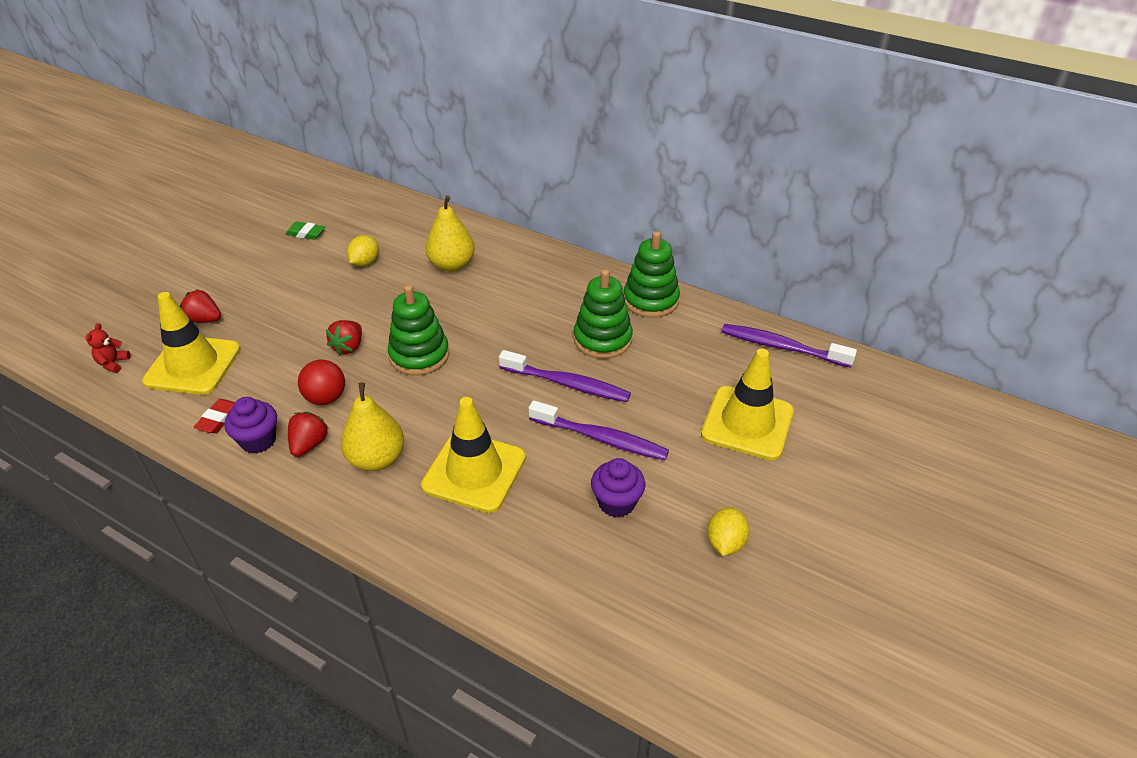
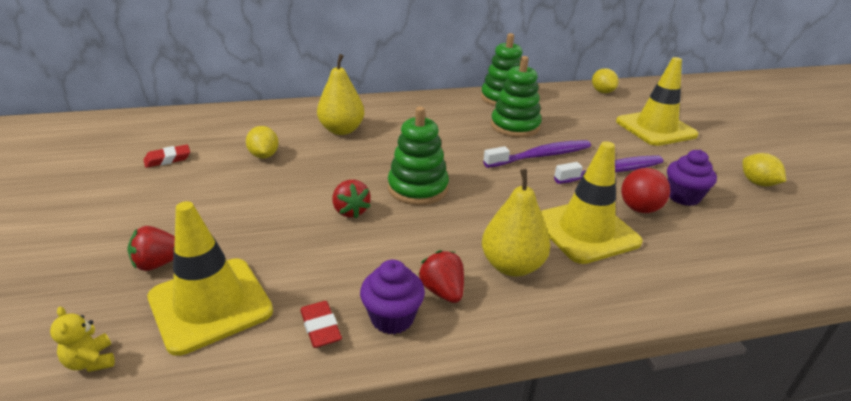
camera: 45 degrees left, 10 degrees down
(113, 363) = (91, 361): red teddy bear -> yellow teddy bear
(306, 233) = (168, 159): green eraser -> red eraser
(326, 398) = (395, 252): red ball -> red ball (639, 209)
(781, 347) = (602, 92): purple toothbrush -> yellow lemon

